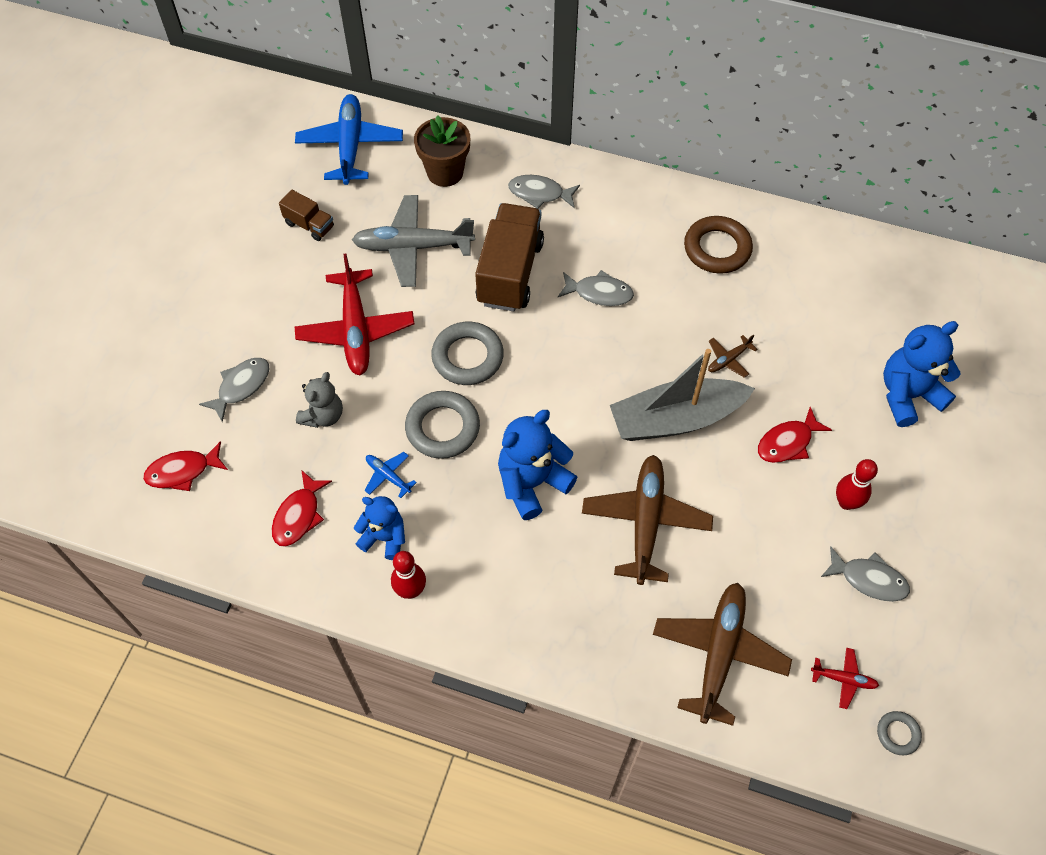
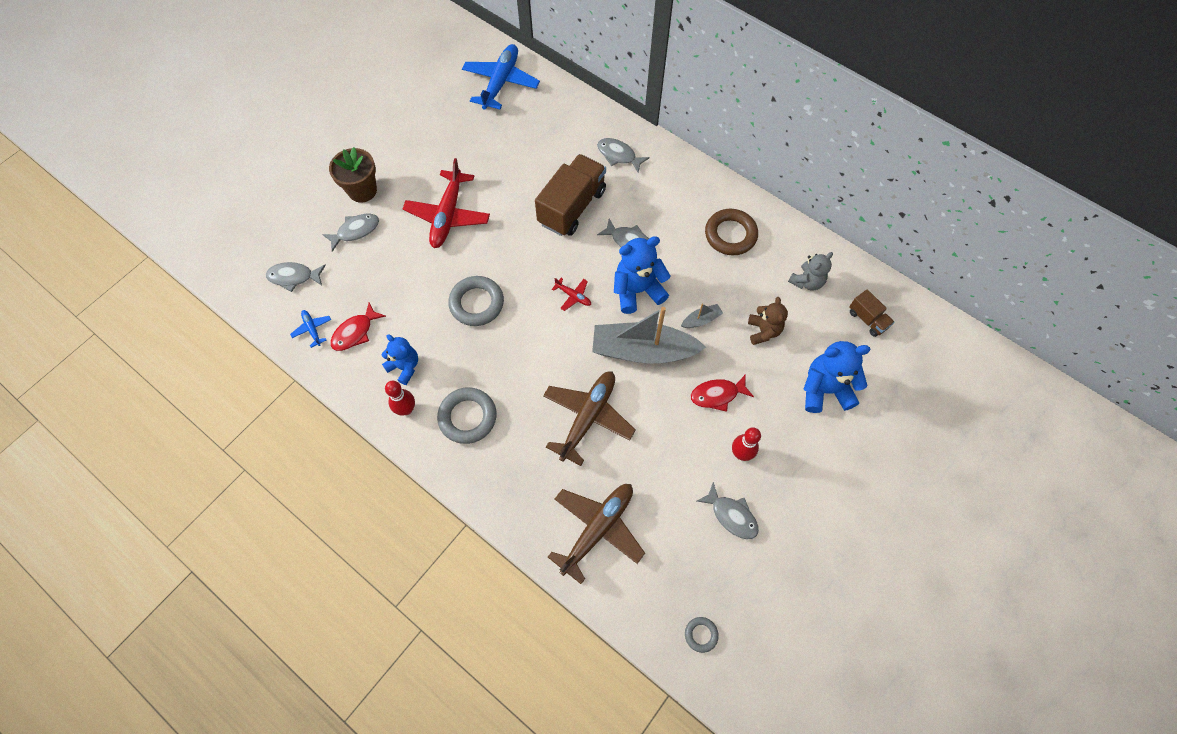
camera: 20 degrees right, 5 degrees up
(183, 471) = (294, 277): red fish -> grey fish
(309, 225) = (449, 131): brown truck -> brown truck (867, 319)
(323, 415) = (400, 268): grey teddy bear -> grey teddy bear (806, 281)
(388, 476) = (425, 325): blue plane -> blue plane (312, 329)
(413, 247) = (512, 168): grey plane -> none
(445, 172) = (558, 120): brown flower pot -> brown flower pot (362, 190)
(467, 357) = (516, 258): grey ring -> grey ring (467, 417)
(532, 483) = (521, 363): blue teddy bear -> blue teddy bear (637, 290)
(728, 360) = (701, 320): brown plane -> grey boat
(807, 350) = (763, 331): none -> brown teddy bear
(843, 679) = (679, 581): red plane -> red plane (573, 296)

